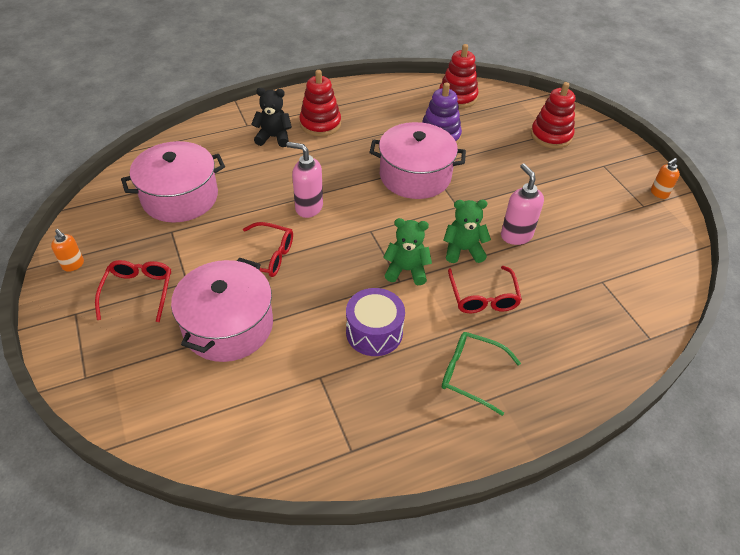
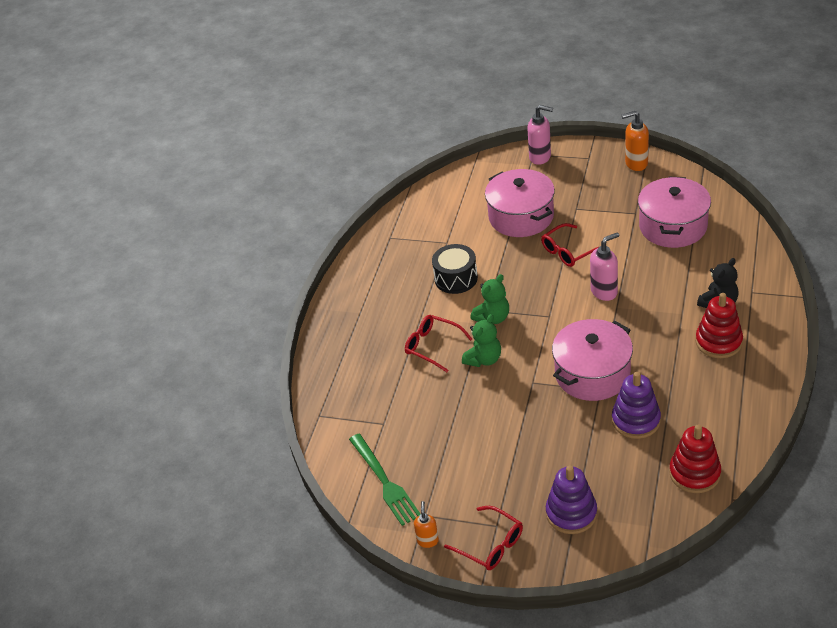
camera: 135 degrees right, 5 degrees down
(73, 265) = (636, 163): orange soap dispenser -> orange soap dispenser, size x1.64
(138, 292) = (585, 186): red glasses -> red glasses (490, 545)
(374, 332) = (456, 278): purple drum -> black drum
(471, 374) = (384, 308): green glasses -> none
(516, 235) = (470, 400): pink soap dispenser -> pink soap dispenser (540, 157)
(551, 136) = (571, 513): red stacking toy -> purple stacking toy
(649, 245) = (385, 482): none -> green fork

